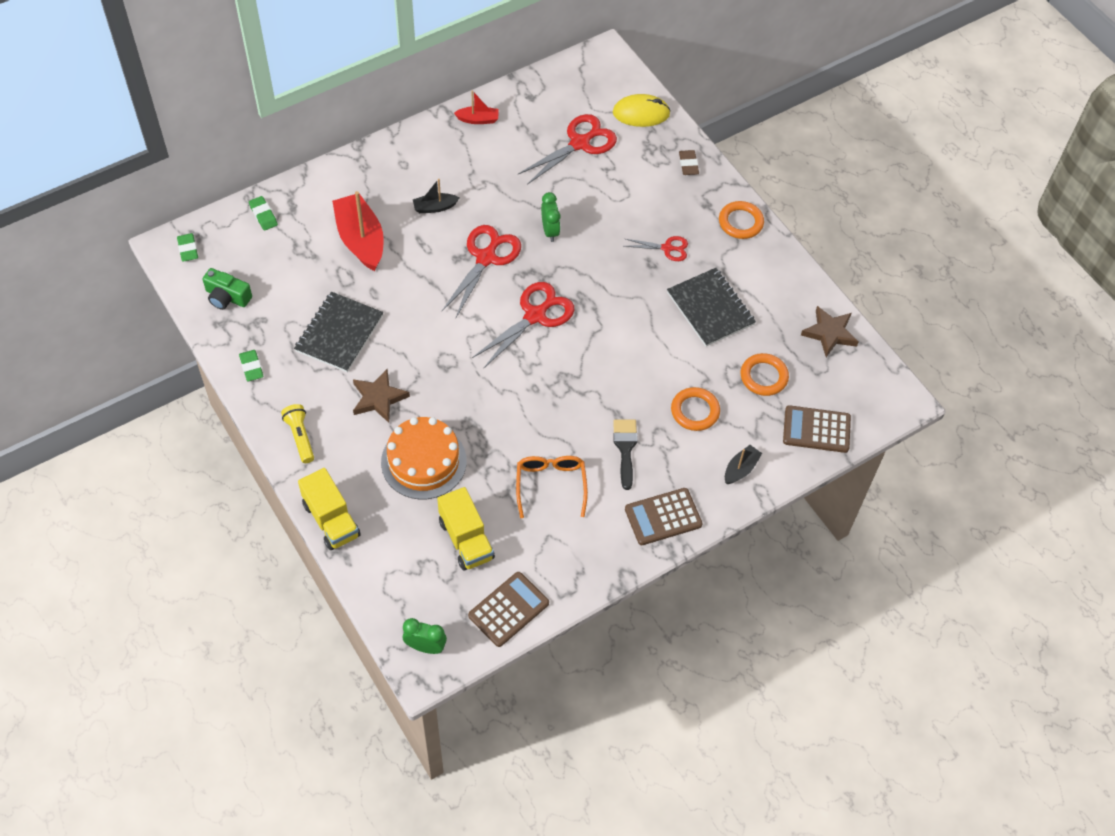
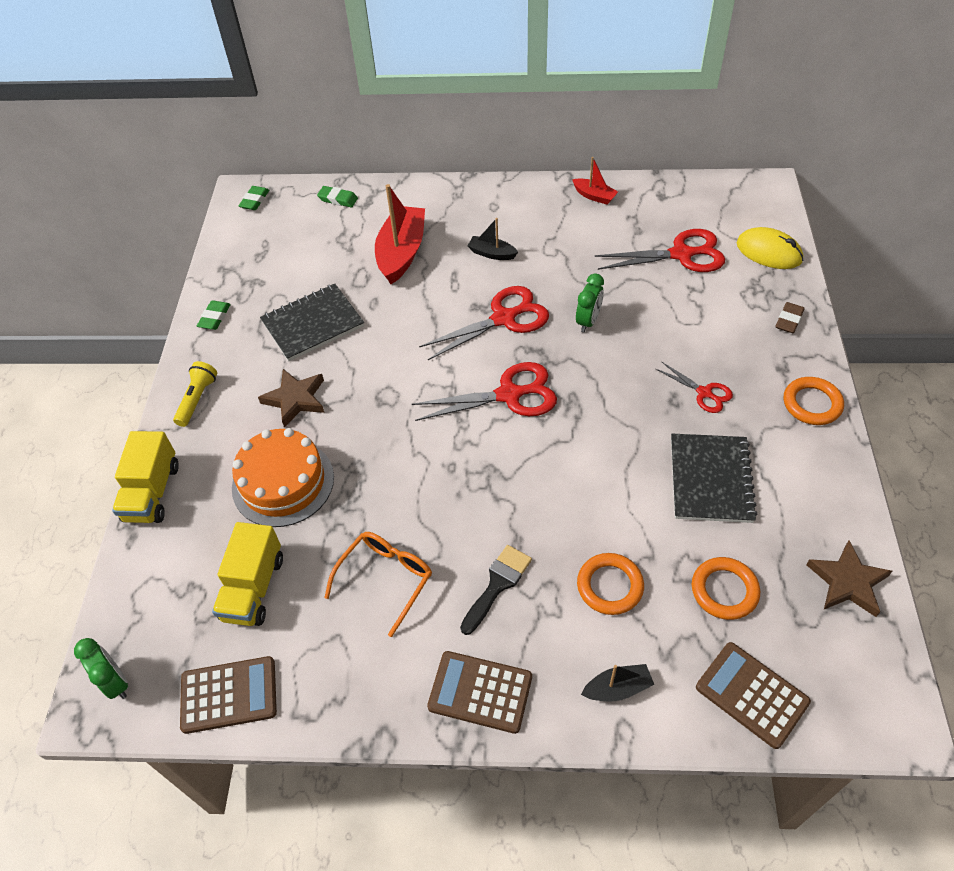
camera: 40 degrees right, 5 degrees down
(227, 297) = (249, 251): green camera -> none
(263, 215) = (338, 199): green eraser -> green eraser turned 75 degrees counterclockwise

